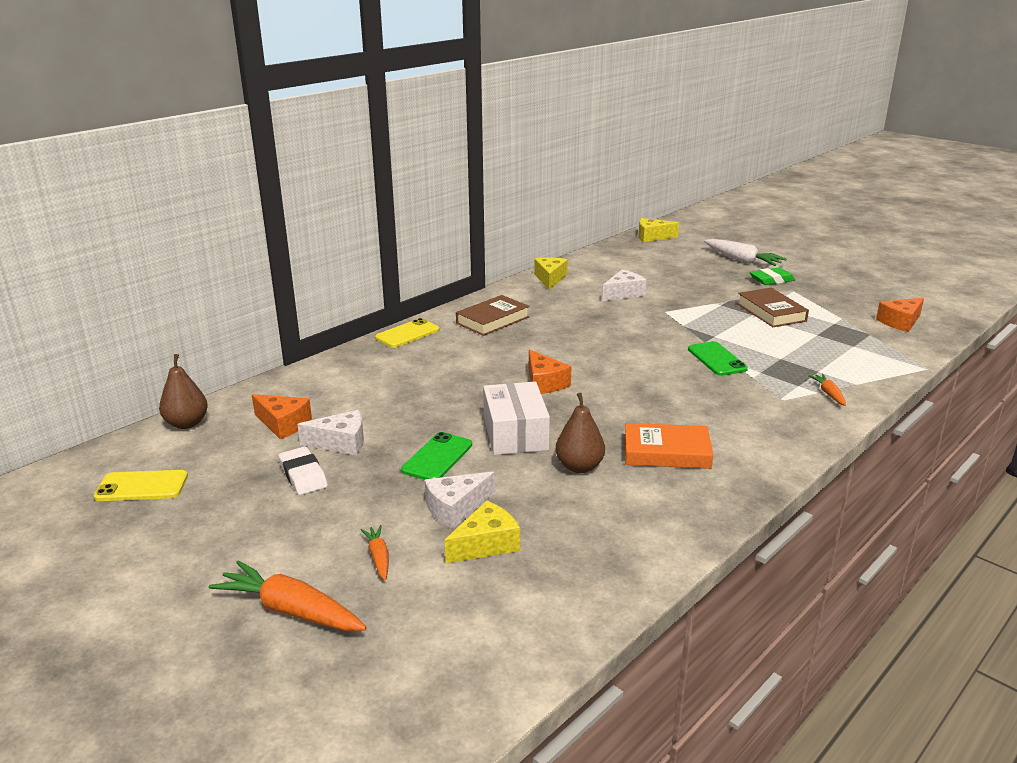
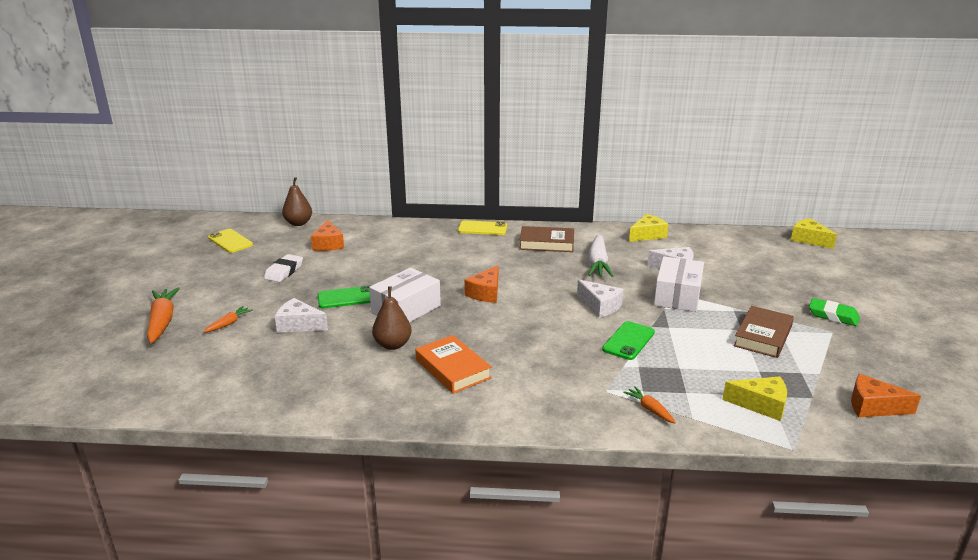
camera: 50 degrees right, 0 degrees up
(341, 443) = (328, 266): white cheese -> white cheese (600, 306)
(486, 544) = (272, 348): yellow cheese -> yellow cheese (761, 405)
(670, 312) = (677, 296): none -> white box
(742, 260) = (847, 290): white carrot -> white carrot (598, 263)
(828, 394) = (650, 409): orange carrot -> orange carrot turned 75 degrees counterclockwise

